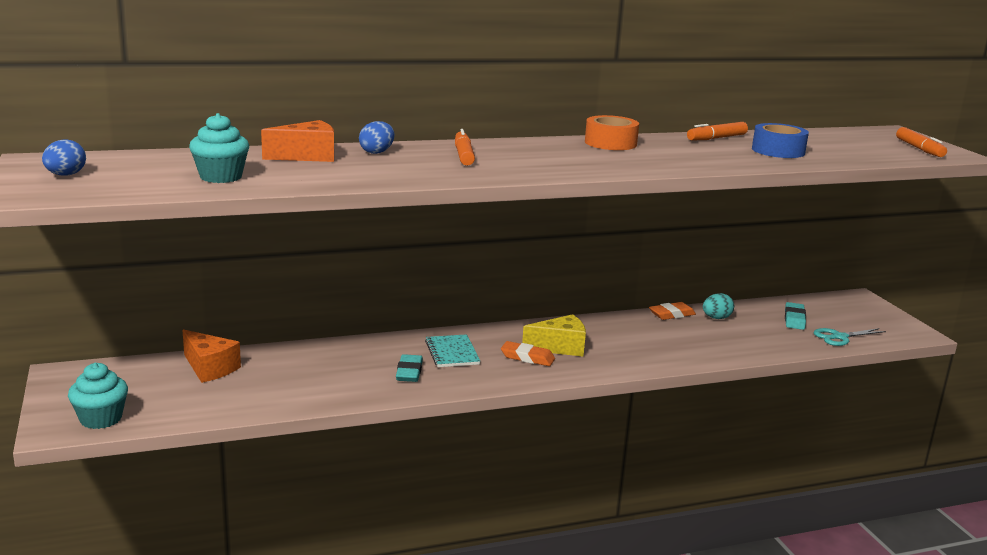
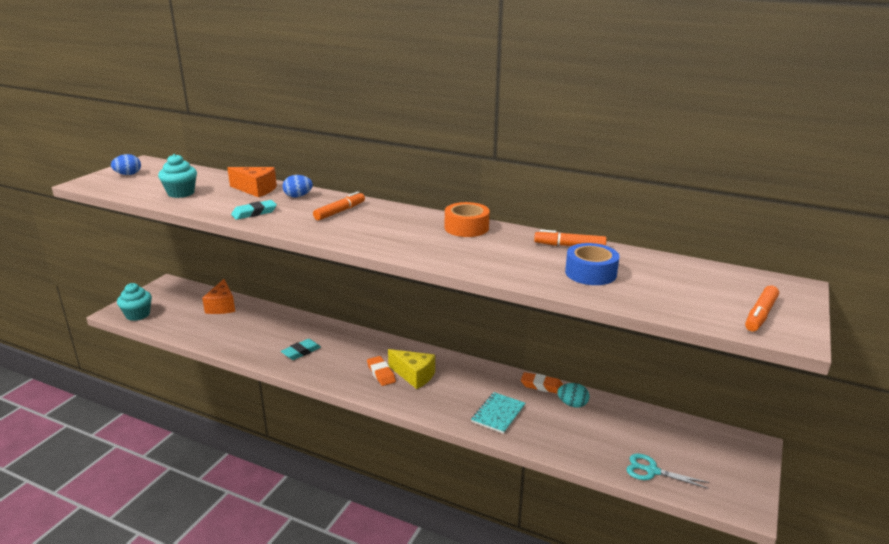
camera: 45 degrees right, 5 degrees up
(452, 353) = (346, 350): turquoise notebook -> turquoise notebook (498, 414)
(794, 319) = (641, 436): turquoise eraser -> turquoise eraser (254, 213)

